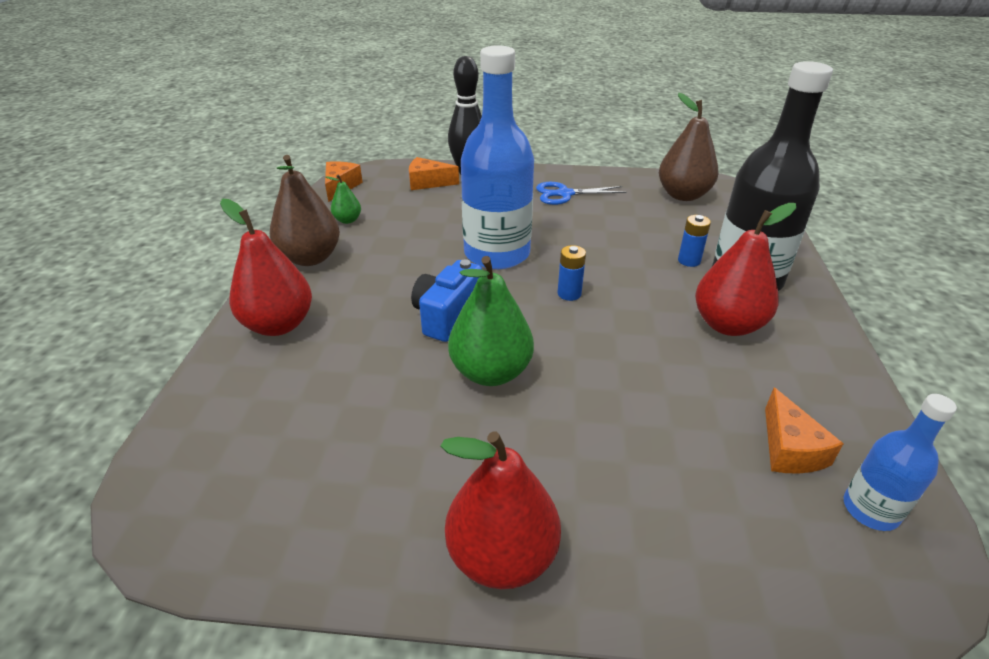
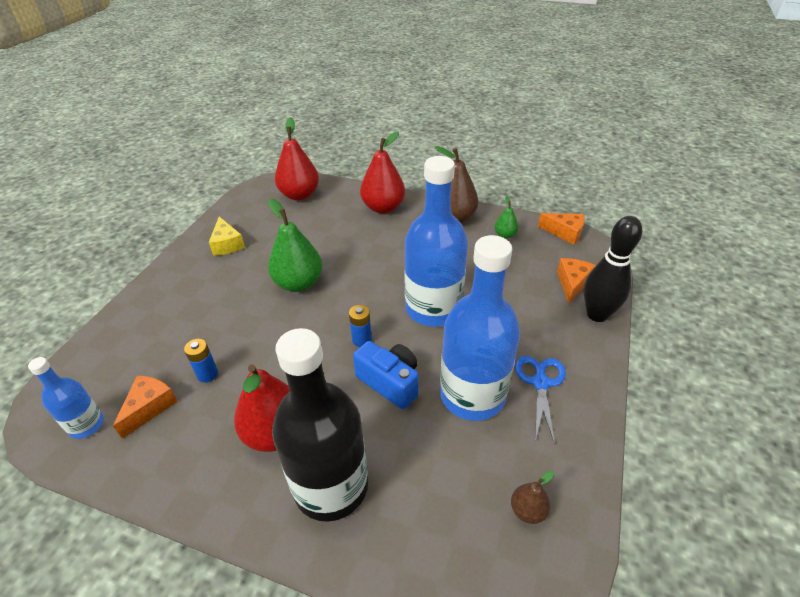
camera: 105 degrees right, 5 degrees up
(408, 509) = (227, 244): none -> yellow cheese
(447, 316) = (362, 272): blue camera -> blue camera (390, 382)
(502, 556) = (184, 268): red pear -> red pear (299, 195)
(599, 222) = (472, 395): none -> blue bottle
(683, 195) = (528, 510): brown pear -> brown pear, size x0.49
(689, 261) = (379, 447): blue battery -> blue battery (207, 374)
(790, 449) = (149, 407): orange cheese -> orange cheese turned 105 degrees clockwise

